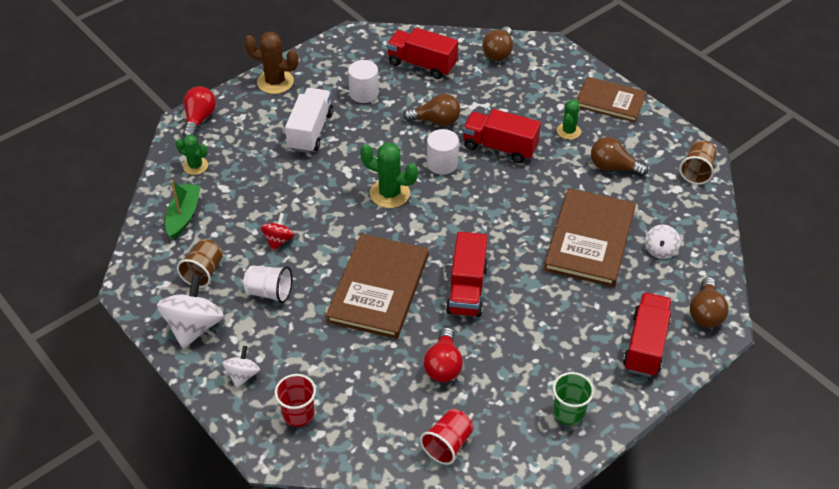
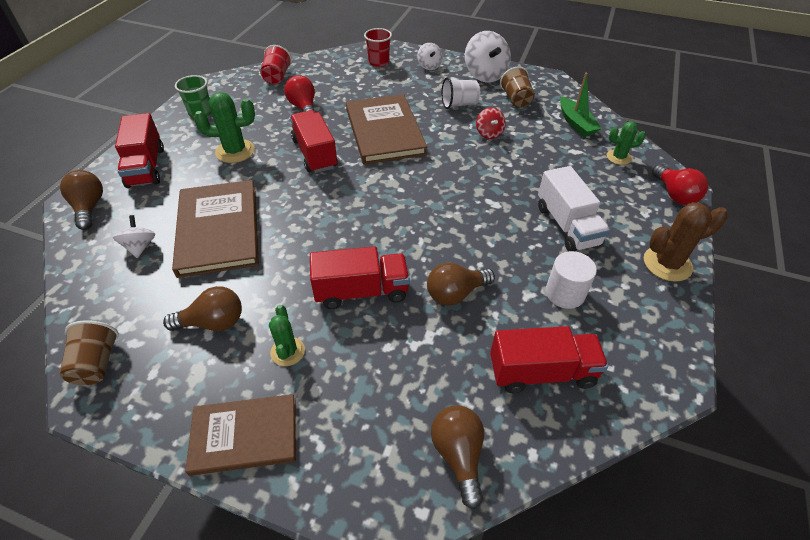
camera: 150 degrees right, 0 degrees up
(389, 193) = (436, 198): green cactus -> green cactus (235, 151)
(442, 163) = (410, 246): white cylinder -> none

